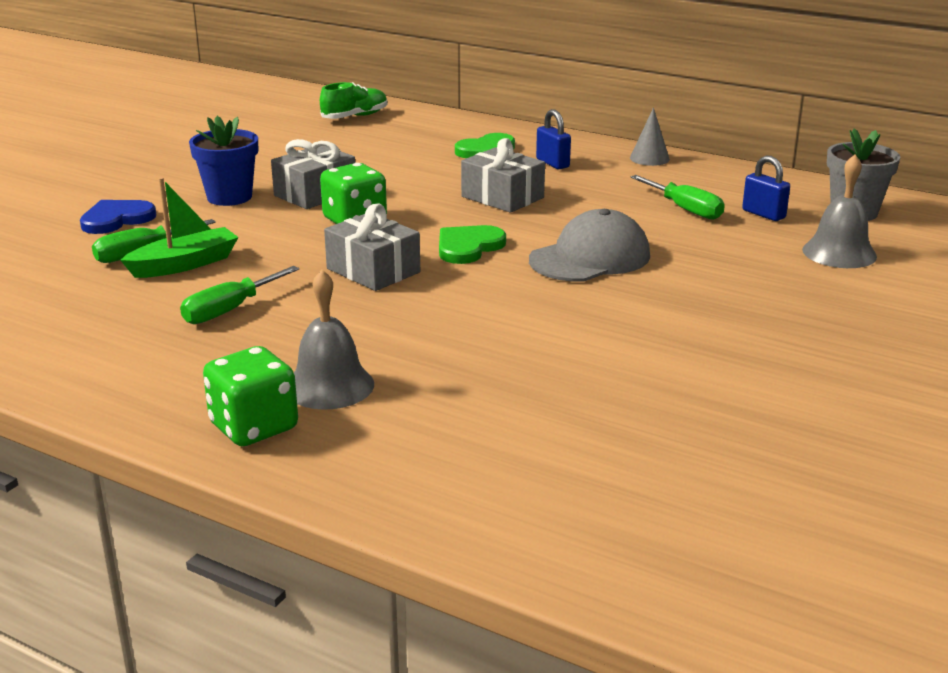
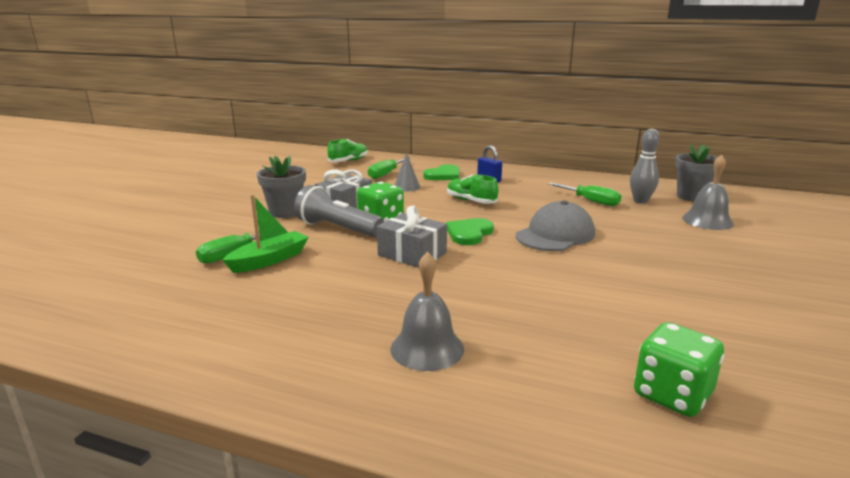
camera: 10 degrees left, 5 degrees down
(116, 219) = (207, 232): blue heart -> none
(229, 197) = (285, 212): blue flower pot -> grey flower pot
(229, 310) = (317, 292): green screwdriver -> green screwdriver (385, 174)
(254, 427) = (381, 395): green dice -> green dice (672, 395)
(290, 227) = (337, 229): none -> grey flashlight
(502, 197) = (471, 201): grey gift -> green shoe
(649, 158) = (545, 174): grey cone -> grey cone (407, 187)
(763, 214) = (640, 201): blue padlock -> grey bowling pin

